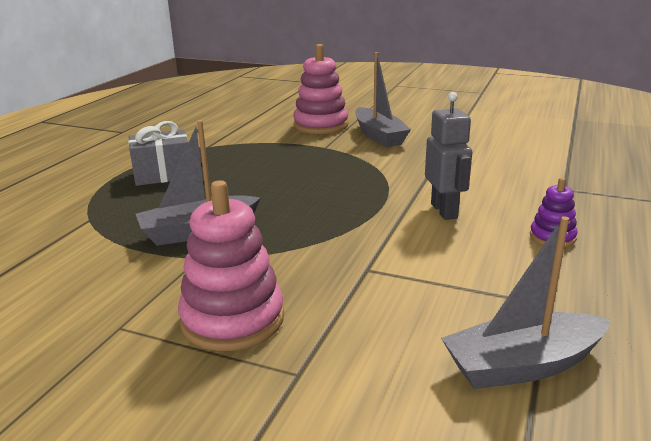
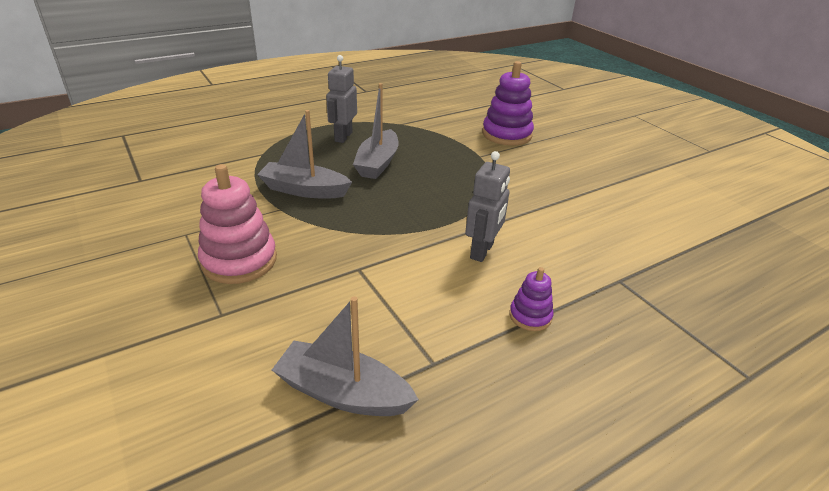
camera: 35 degrees right, 10 degrees up
(163, 175) = (343, 137): grey gift -> grey robot
(321, 125) = (506, 134): pink stacking toy -> purple stacking toy
(379, 136) = (538, 162): grey boat -> grey boat (377, 163)

